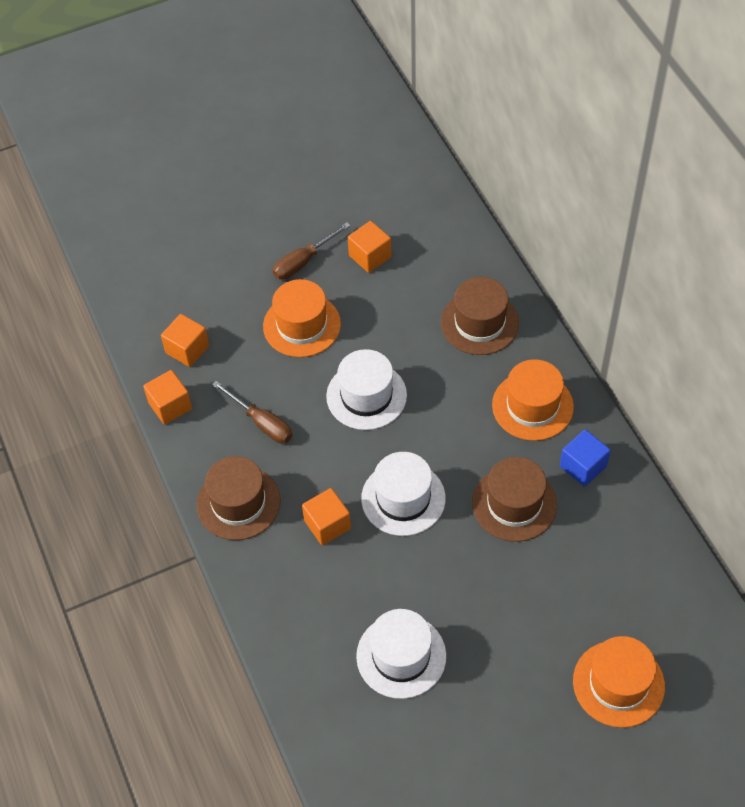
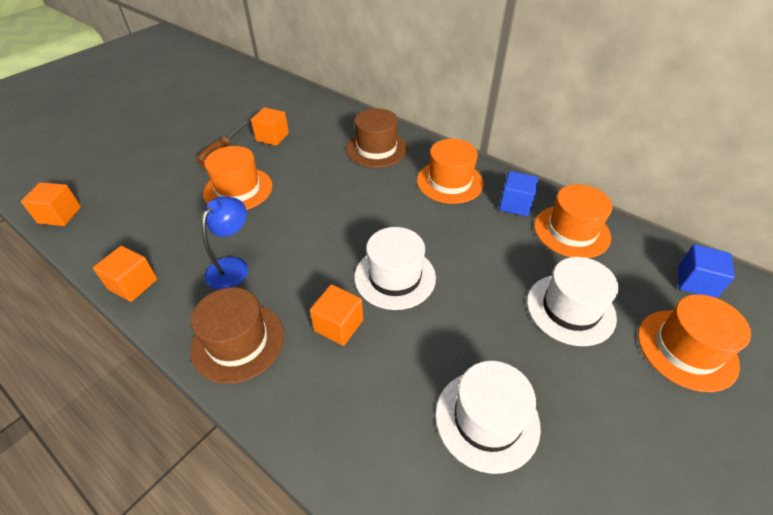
camera: 30 degrees left, 10 degrees down
(187, 349) = (137, 236): orange cube -> orange cube (60, 215)
(261, 423) = (233, 266): brown screwdriver -> blue lamp
(366, 395) = (318, 216): white hat -> white hat (570, 309)
(514, 504) = (486, 246): brown hat -> none
(617, 524) = (571, 231): none -> orange hat
(693, 633) = (695, 282): none -> blue cube

